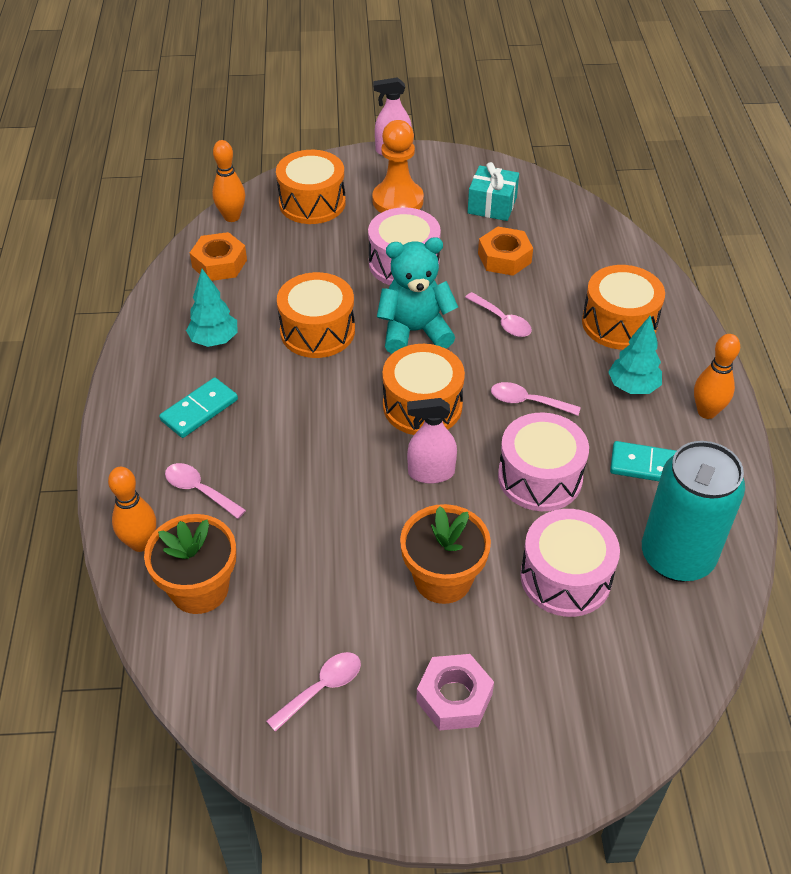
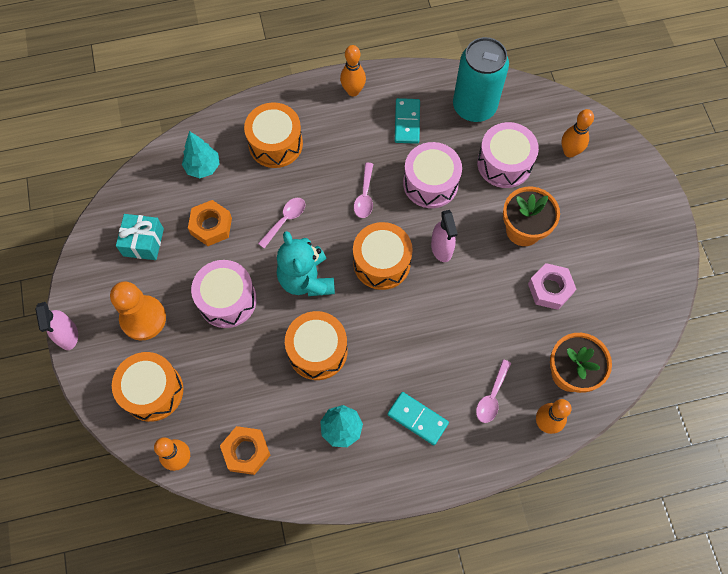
camera: 100 degrees left, 20 degrees up
(321, 688) = (616, 284): pink spoon -> none
(454, 697) = (600, 213): pink nut -> pink nut (550, 289)
(581, 678) = (569, 151): none -> orange bowling pin
(632, 387) = (339, 133): turquoise tree -> turquoise tree (203, 167)

